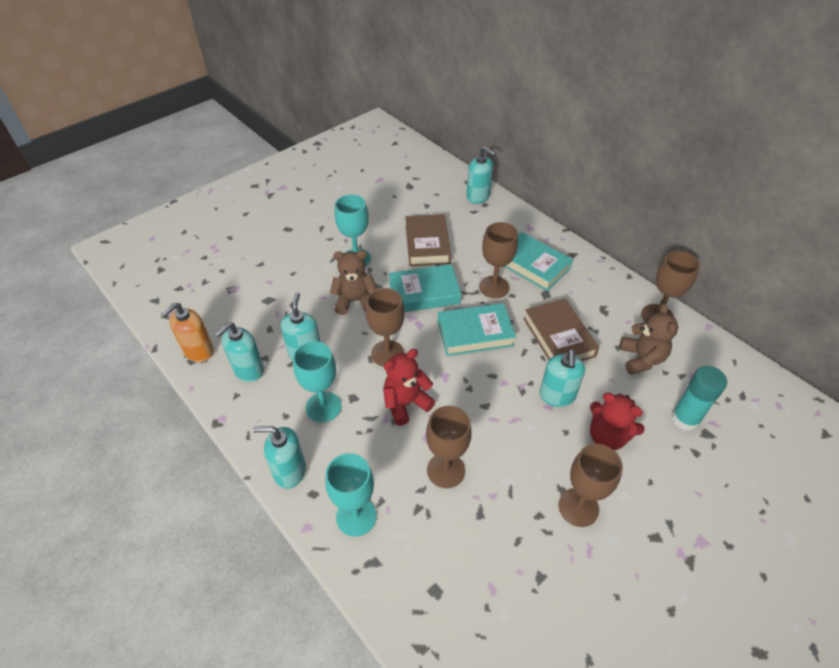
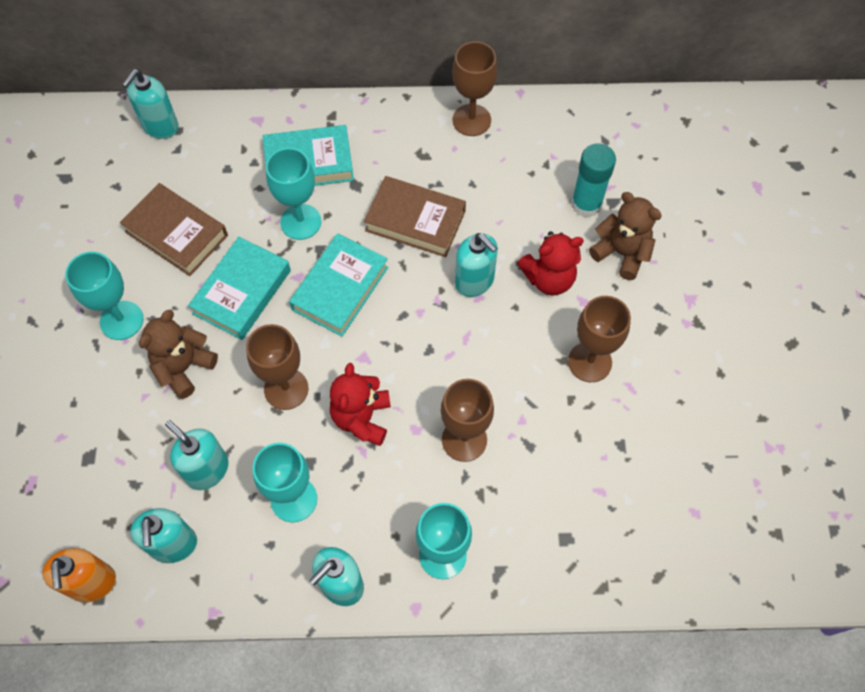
camera: 50 degrees left, 15 degrees up
(478, 197) = (160, 126): turquoise soap dispenser -> turquoise soap dispenser turned 135 degrees clockwise
(494, 287) = (300, 222): brown goblet -> turquoise goblet
(641, 359) = (501, 177): brown teddy bear -> brown teddy bear (621, 253)

